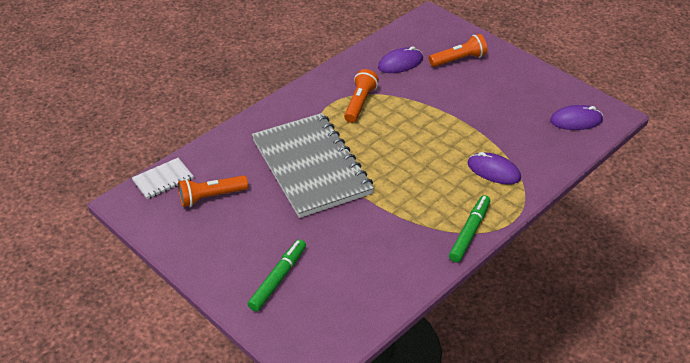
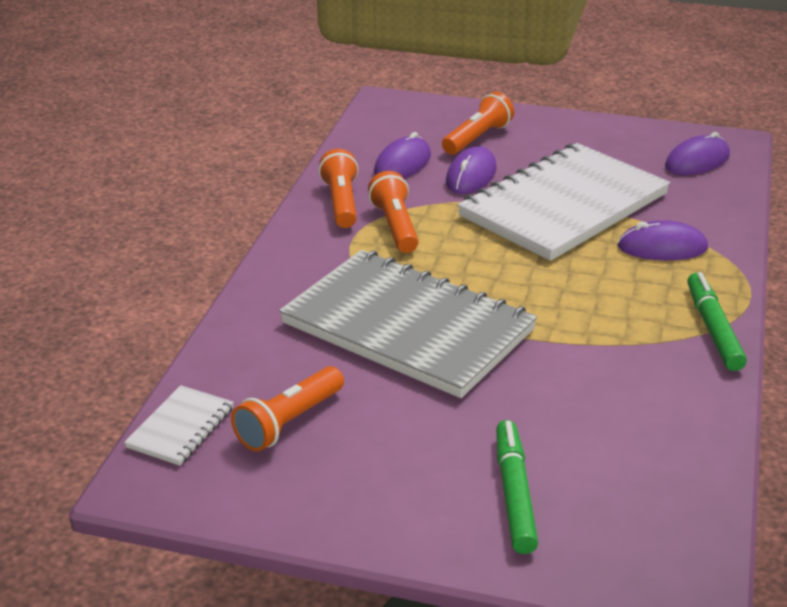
camera: 30 degrees left, 10 degrees down
(345, 78) = (341, 203): none -> orange flashlight
(431, 84) = (471, 175): none -> purple mouse
(464, 123) = (564, 206): none -> white notebook

